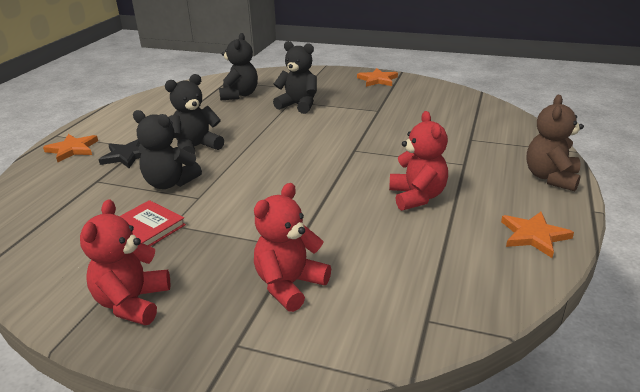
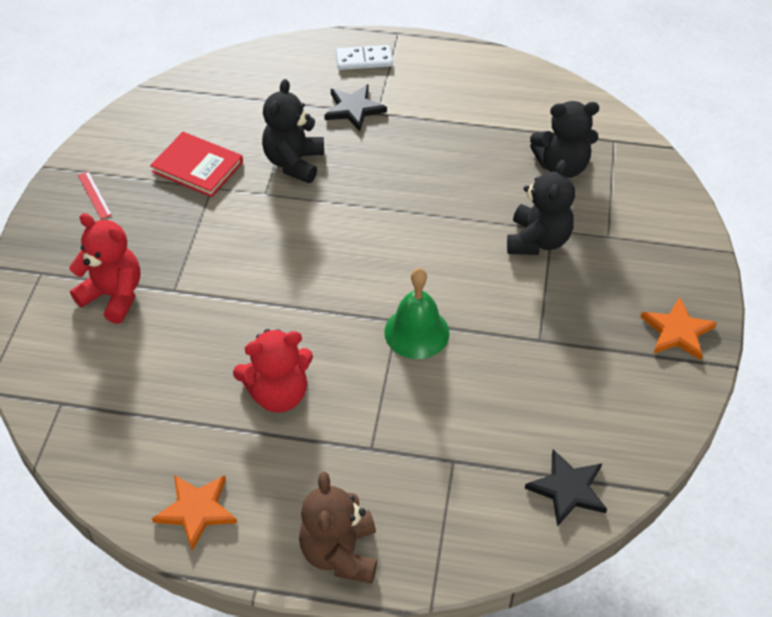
camera: 80 degrees right, 20 degrees up
(72, 149) = (364, 60): orange star -> white domino
(132, 303) = (94, 195): red teddy bear -> red ruler
(196, 147) = (384, 162): black teddy bear -> none
(365, 144) = (416, 332): none -> green bell
(485, 111) = (567, 489): none -> black star
(551, 178) = (340, 553): brown teddy bear -> brown teddy bear turned 105 degrees counterclockwise

